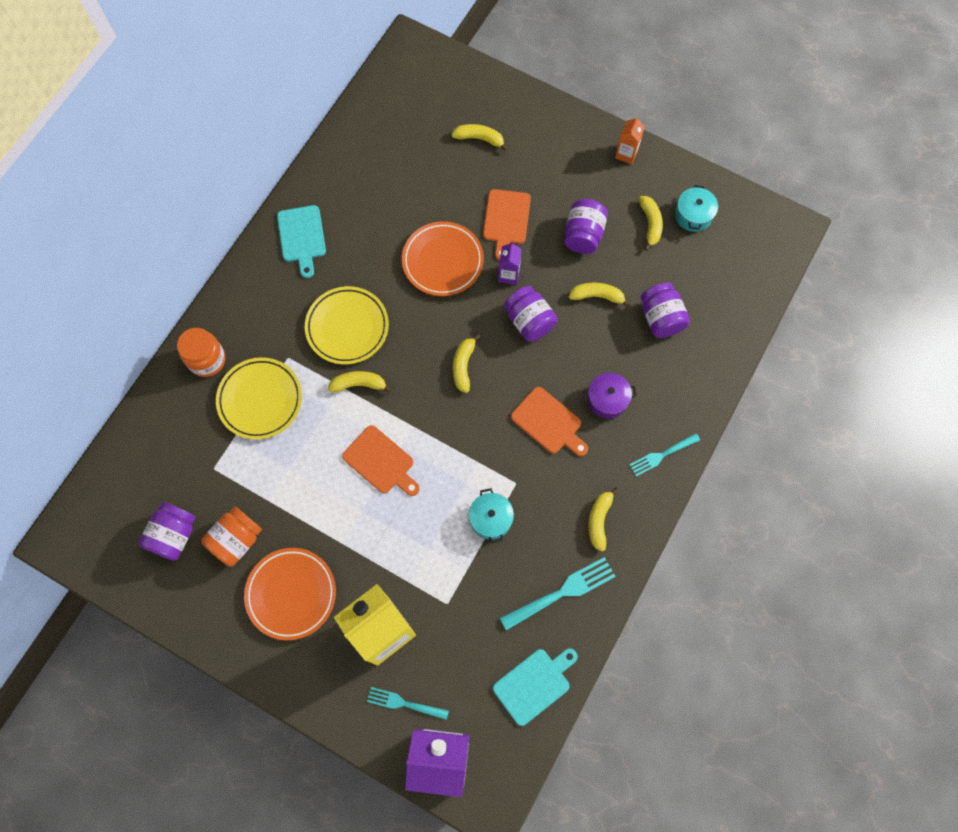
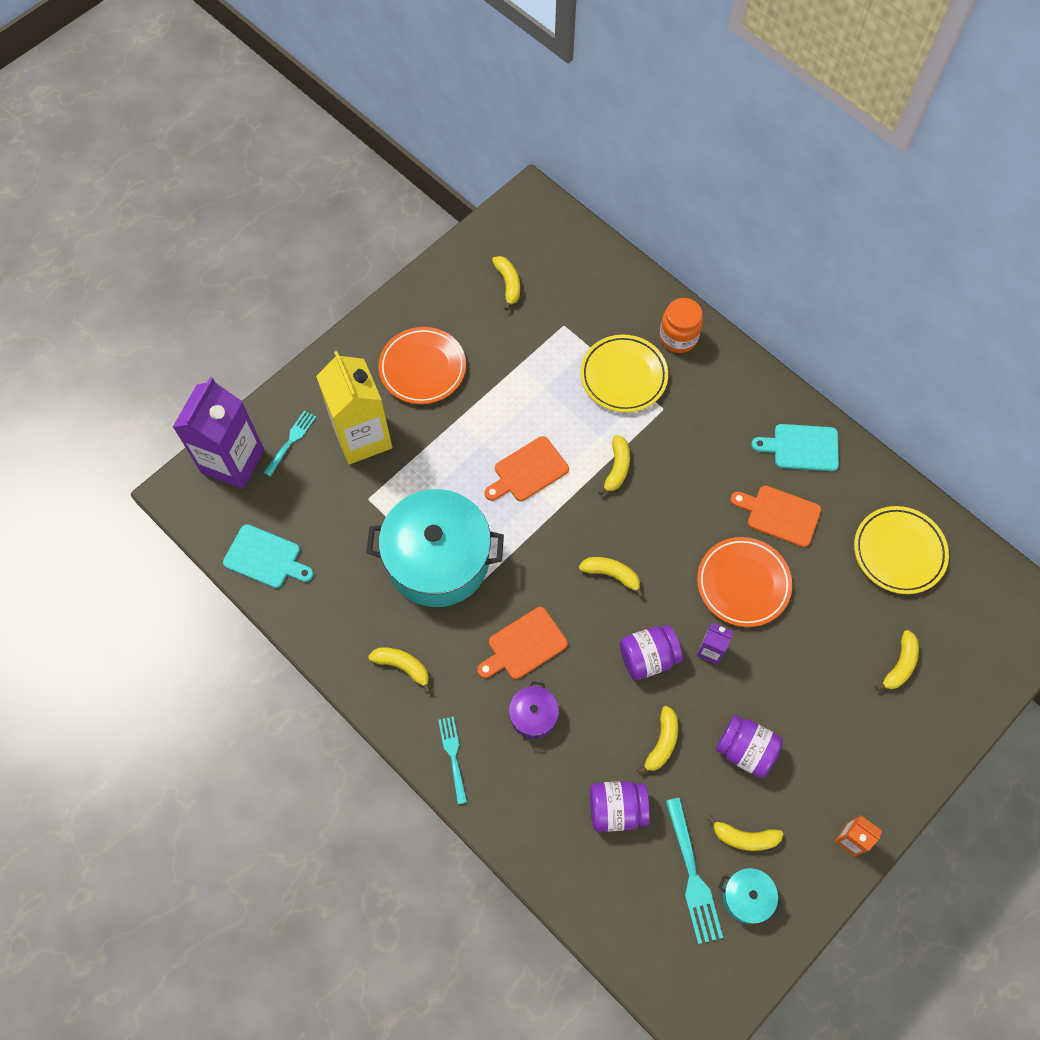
camera: 105 degrees right, 5 degrees down
(174, 535) = (508, 284): purple jar -> yellow banana
(236, 540) = (488, 333): orange jar -> none
(347, 327) = (684, 470): yellow plate -> yellow plate (899, 552)
(491, 519) = (438, 560): turquoise pot -> turquoise pot, size x2.31
(506, 220) = (782, 666): orange cutting board -> orange cutting board (779, 515)
(534, 684) = (265, 558): turquoise cutting board -> turquoise cutting board turned 45 degrees counterclockwise
(562, 592) = (342, 608): turquoise fork -> turquoise fork (692, 876)

